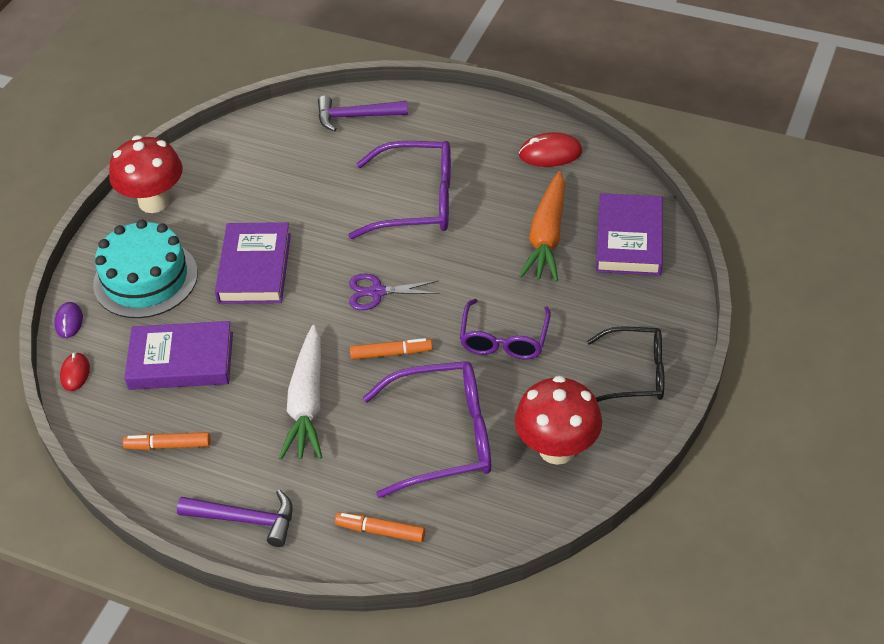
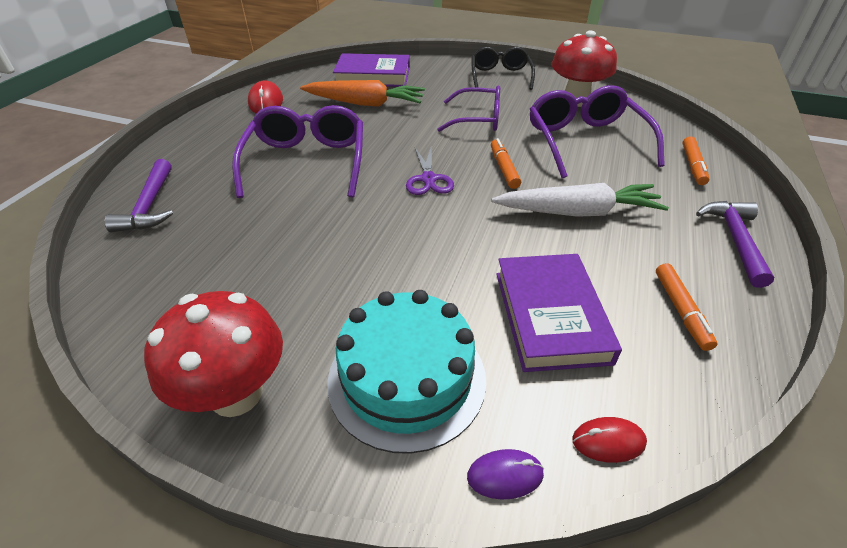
camera: 95 degrees left, 5 degrees down
(254, 268) = (391, 266): purple book -> none

